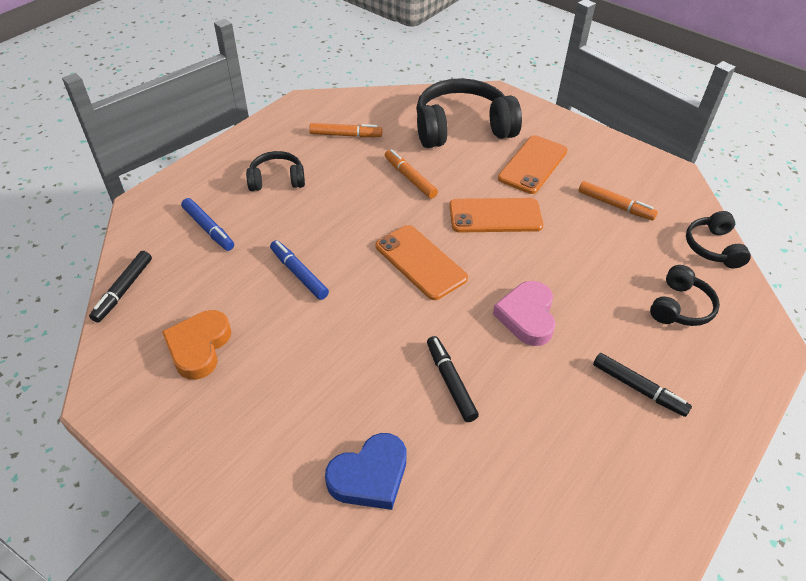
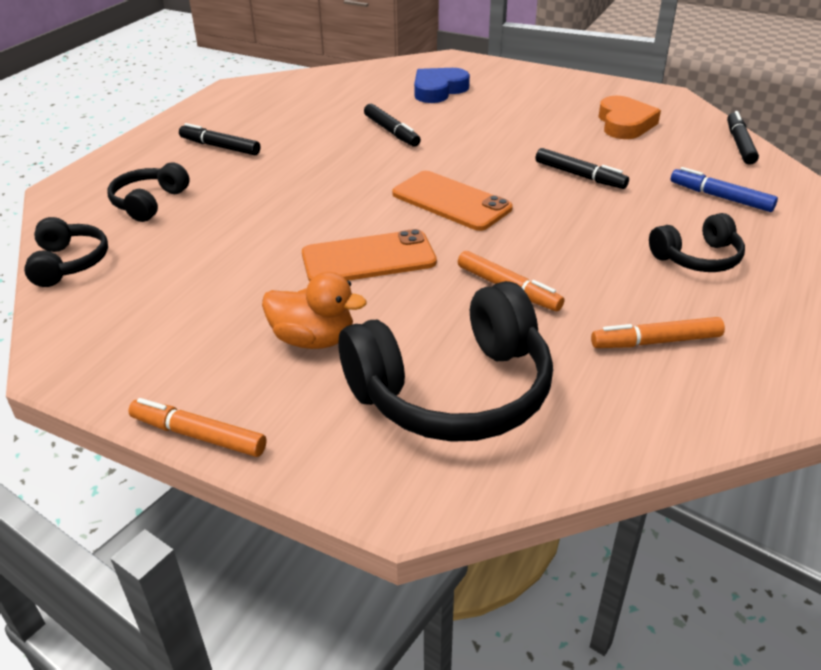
camera: 170 degrees right, 10 degrees down
(299, 274) = (579, 176): blue marker -> black marker
(527, 316) = (323, 176): pink heart -> none
(533, 165) = (313, 339): orange phone -> orange duck
(615, 205) = (188, 296): orange marker -> orange marker (198, 435)

